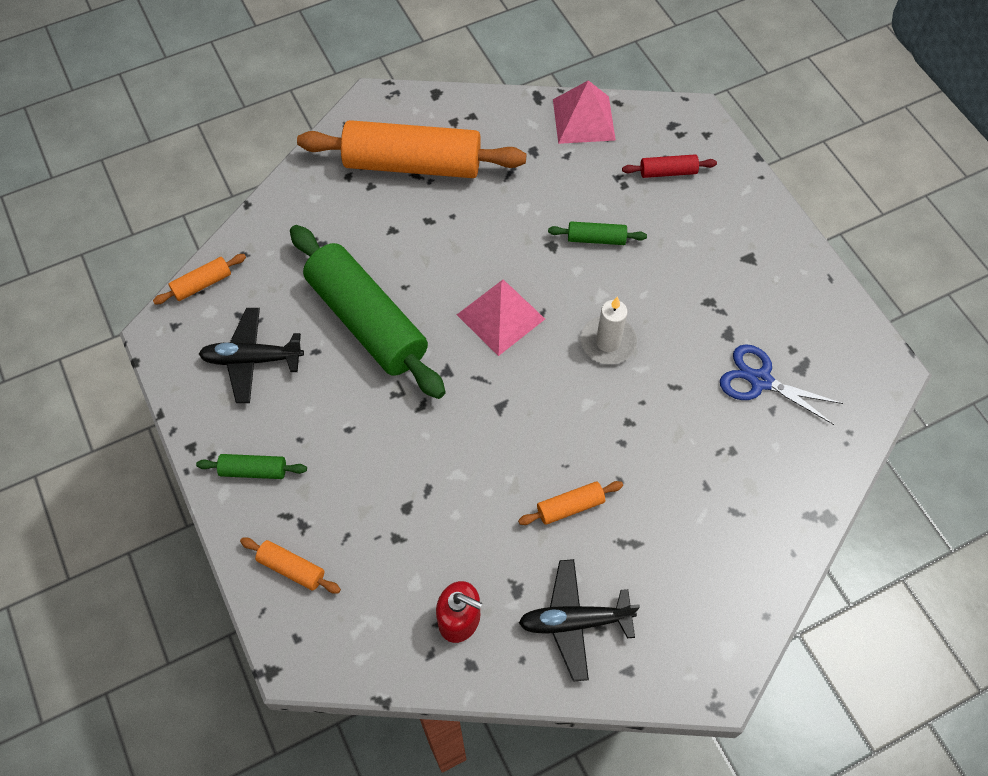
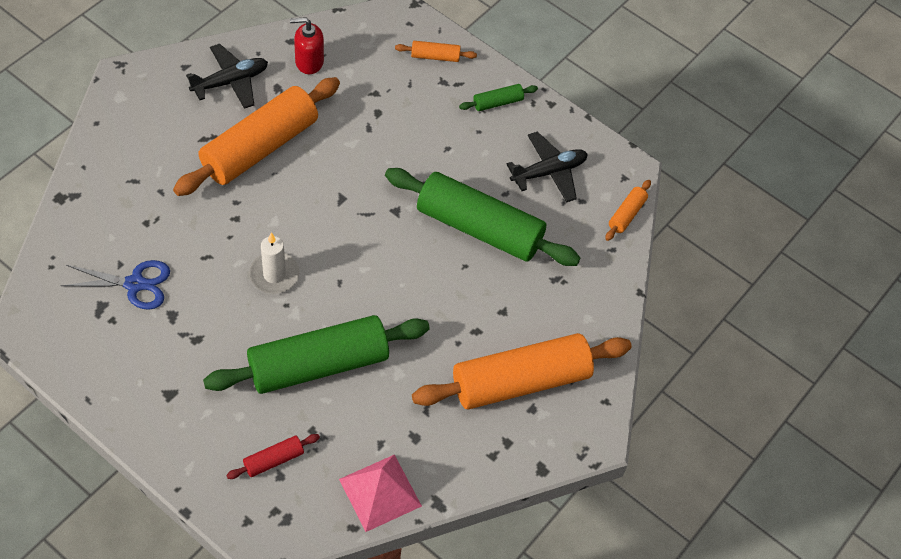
camera: 150 degrees right, 5 degrees down
(500, 316) = (373, 267): pink pyramid -> none
(570, 507) = (260, 147): orange rolling pin -> orange rolling pin, size x2.40
(596, 239) = (318, 364): green rolling pin -> green rolling pin, size x2.40

